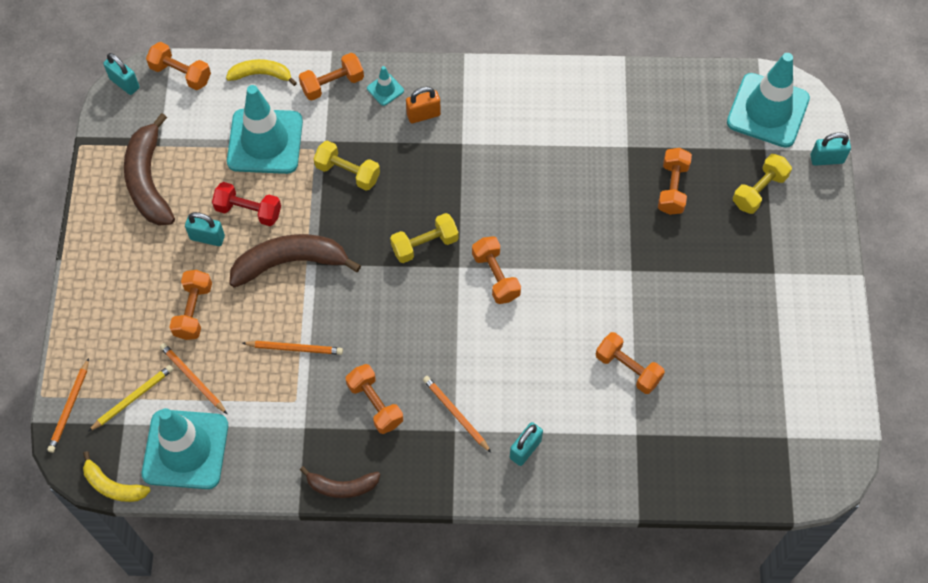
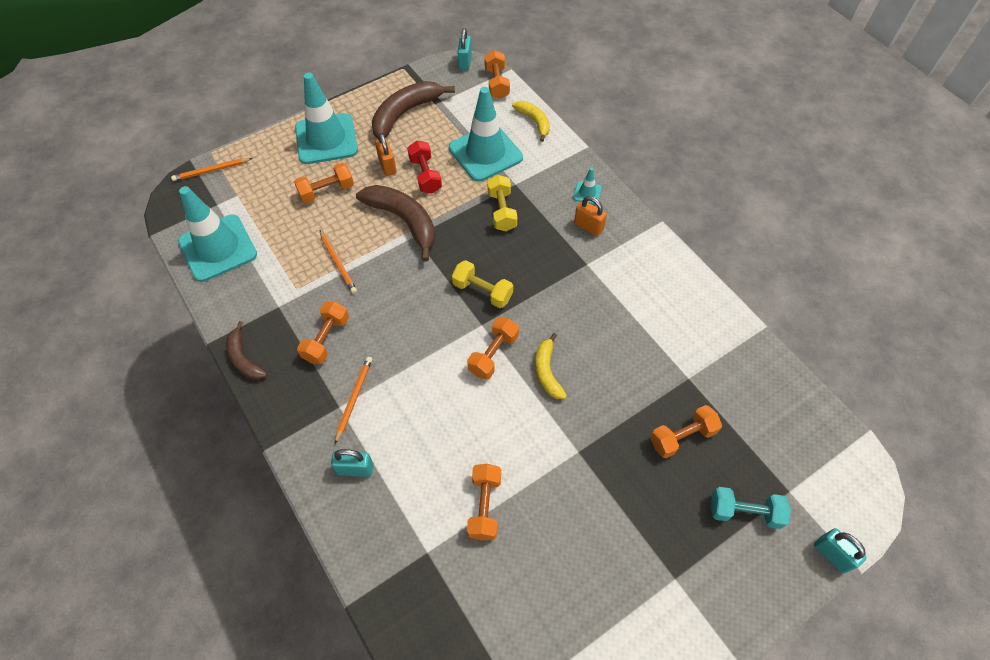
camera: 55 degrees right, 5 degrees down
(113, 486) = (167, 226): yellow banana -> yellow banana (547, 371)
(133, 398) = (239, 198): yellow pencil -> none
(193, 379) = (274, 221): orange pencil -> none
(207, 237) = (387, 166): turquoise padlock -> orange padlock
(332, 84) = (563, 162): orange dumbbell -> none
(759, 190) = (744, 512): yellow dumbbell -> turquoise dumbbell
(768, 110) = (828, 470): turquoise traffic cone -> turquoise traffic cone (326, 139)

